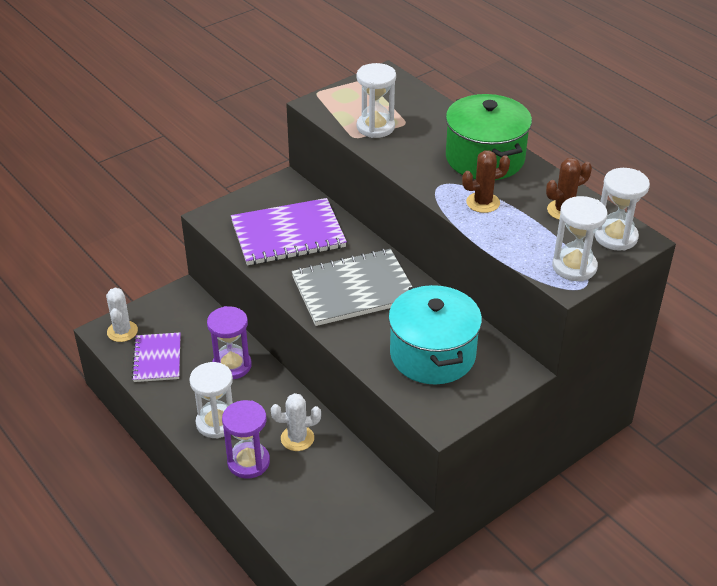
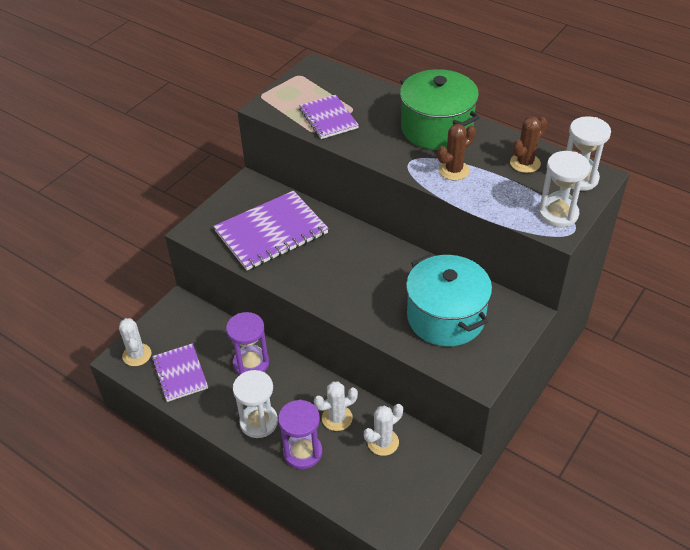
camera: 15 degrees left, 5 degrees up
(335, 473) = (383, 442): none -> white cactus
(354, 290) = (352, 272): grey notebook -> none
(375, 127) = (328, 118): white hourglass -> purple notebook

